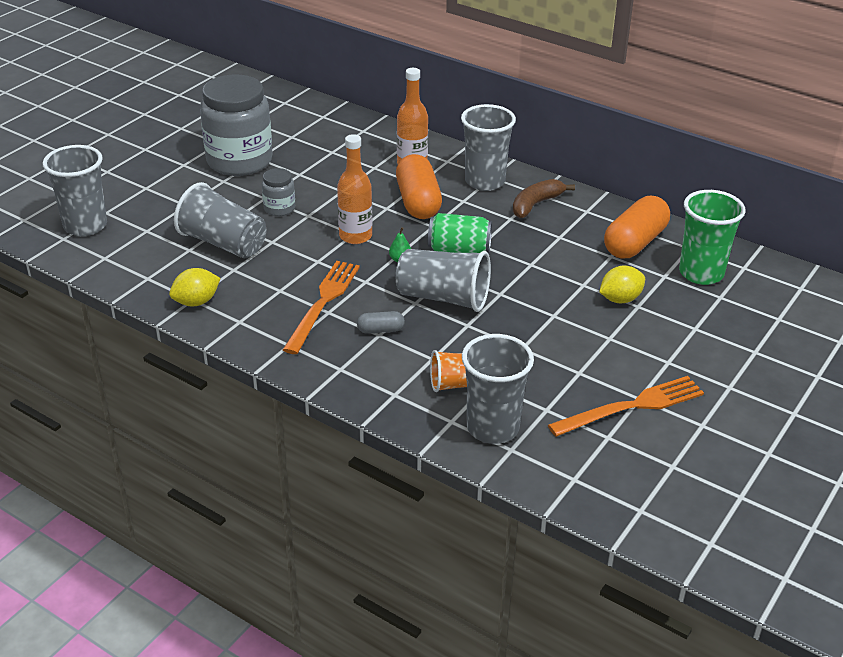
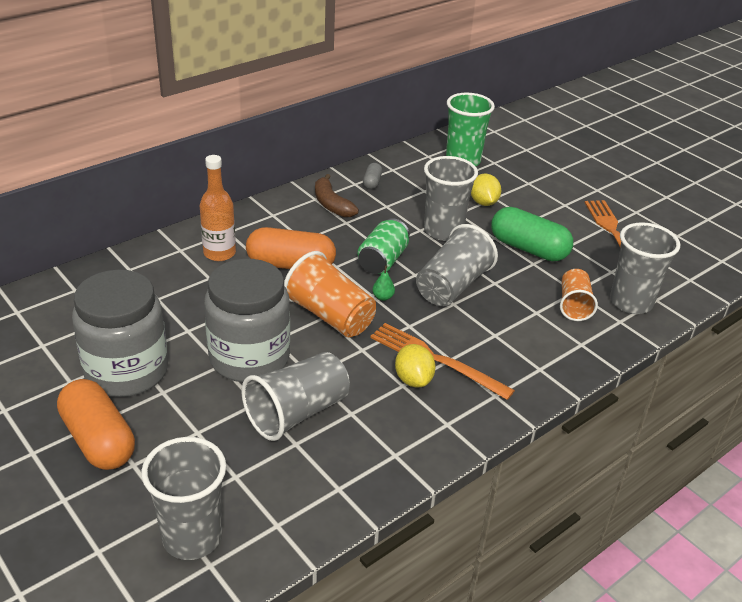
camera: 75 degrees left, 0 degrees up
(196, 302) = (401, 452): yellow lemon -> yellow lemon (413, 379)
(279, 208) = (249, 358): grey jar -> grey jar, size x2.21
(355, 236) = (330, 316): orange bottle -> orange cup
(380, 330) = (489, 332): grey capsule -> grey capsule (372, 182)
(485, 181) = (278, 220): grey cup -> grey cup (443, 231)
(548, 341) = (528, 248): none -> green capsule
(635, 243) = (411, 175): orange capsule -> orange capsule (98, 440)

